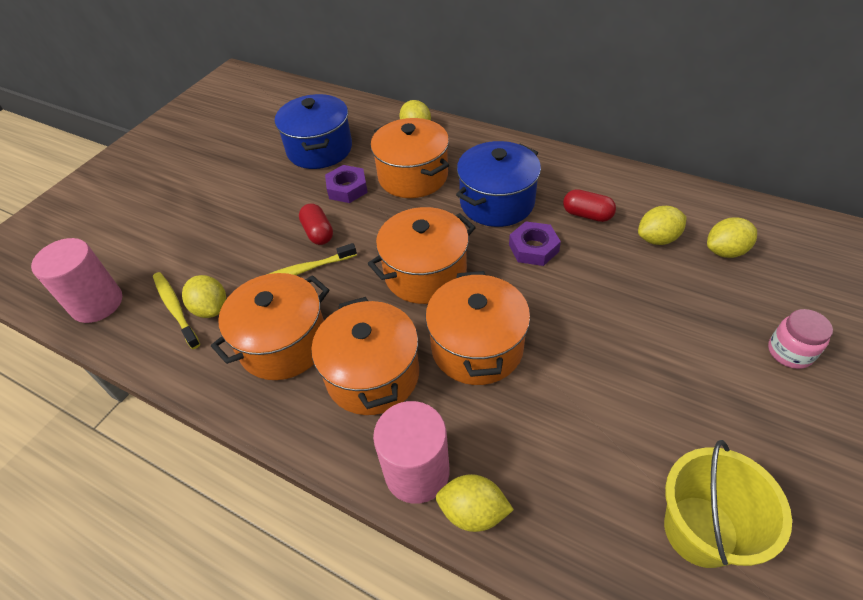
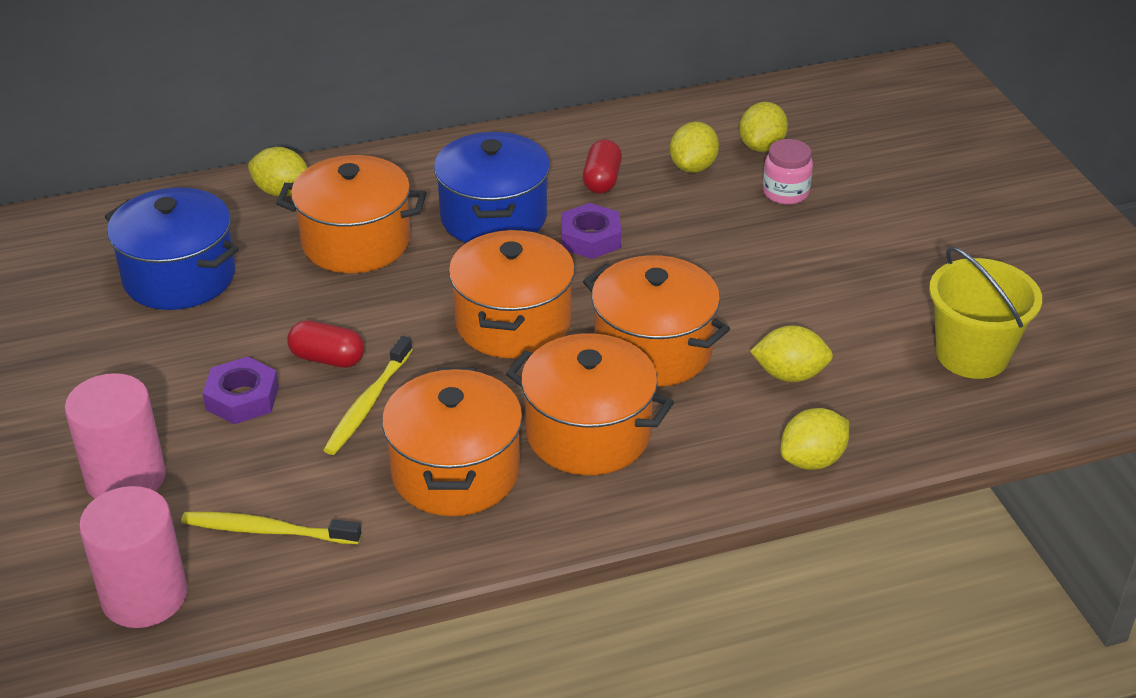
camera: 50 degrees left, 10 degrees down
(211, 308) = (314, 501): yellow lemon -> yellow lemon (789, 375)
(347, 188) = (290, 297): purple nut -> purple nut (242, 398)
(417, 472) = (733, 469): pink cylinder -> pink cylinder (126, 478)
(587, 215) = (602, 180): red capsule -> red capsule turned 60 degrees counterclockwise
(789, 352) = (895, 198): pink jar -> pink jar (785, 193)

